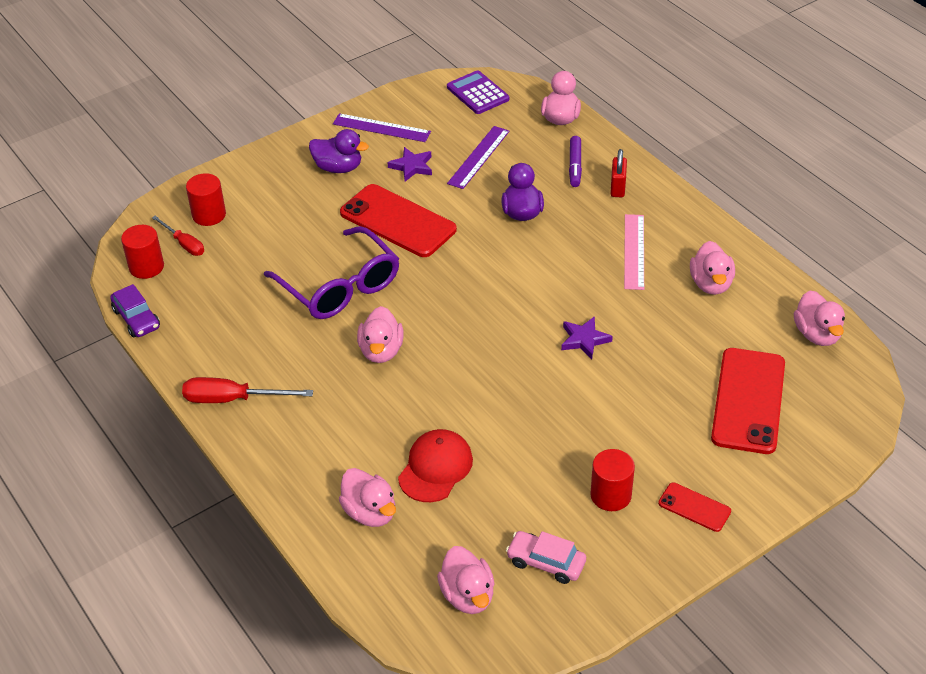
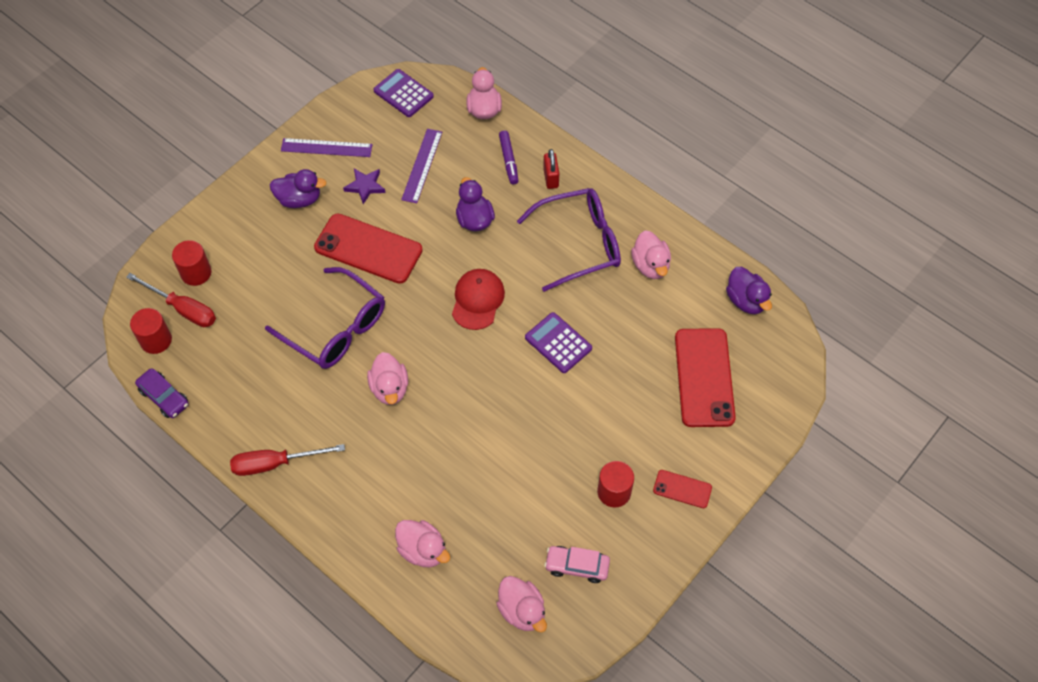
camera: 15 degrees left, 15 degrees up
(184, 244) = (183, 309): red screwdriver -> red screwdriver, size x1.52
(435, 468) = (465, 496): red cap -> red cap (477, 300)
(584, 339) = (558, 343): purple star -> purple calculator
(634, 251) = (579, 243): pink ruler -> purple glasses
(817, 334) = (746, 300): pink duck -> purple duck

